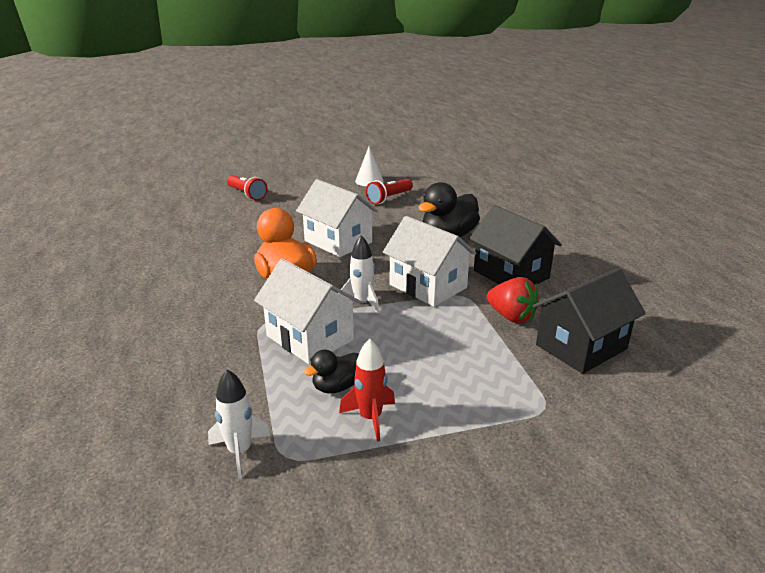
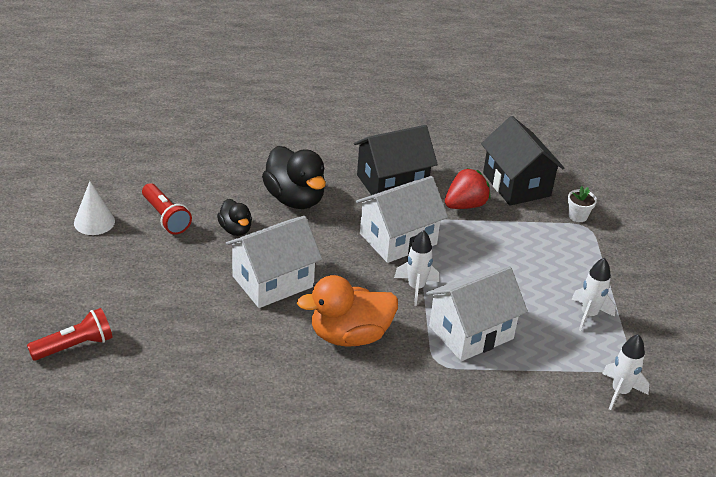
camera: 80 degrees left, 10 degrees up
(336, 387) = (547, 327): black duck -> black duck (235, 229)
(370, 418) = (588, 315): red rocket -> white rocket
(560, 399) = (578, 216): none -> white flower pot

